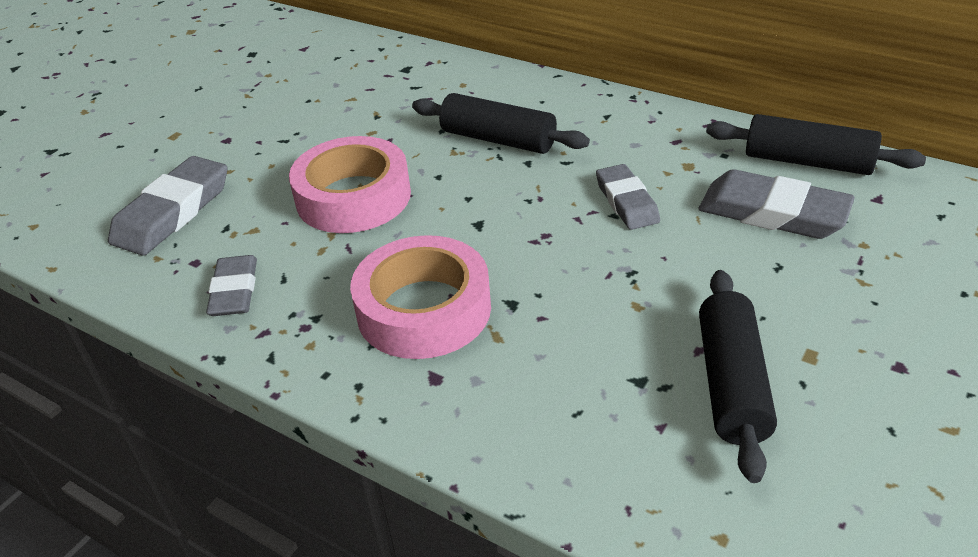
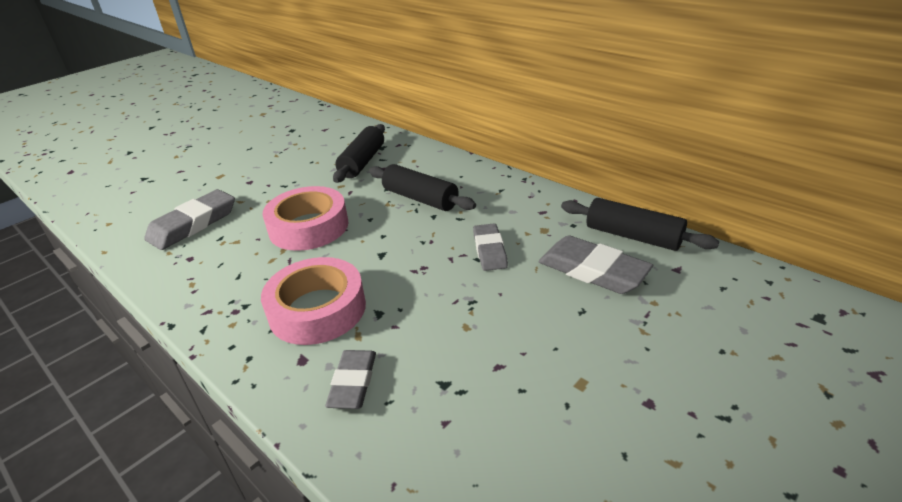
camera: 10 degrees right, 5 degrees down
(234, 291) = (203, 280): grey eraser -> grey eraser (353, 382)
(731, 383) = (511, 396): black rolling pin -> black rolling pin (362, 162)

